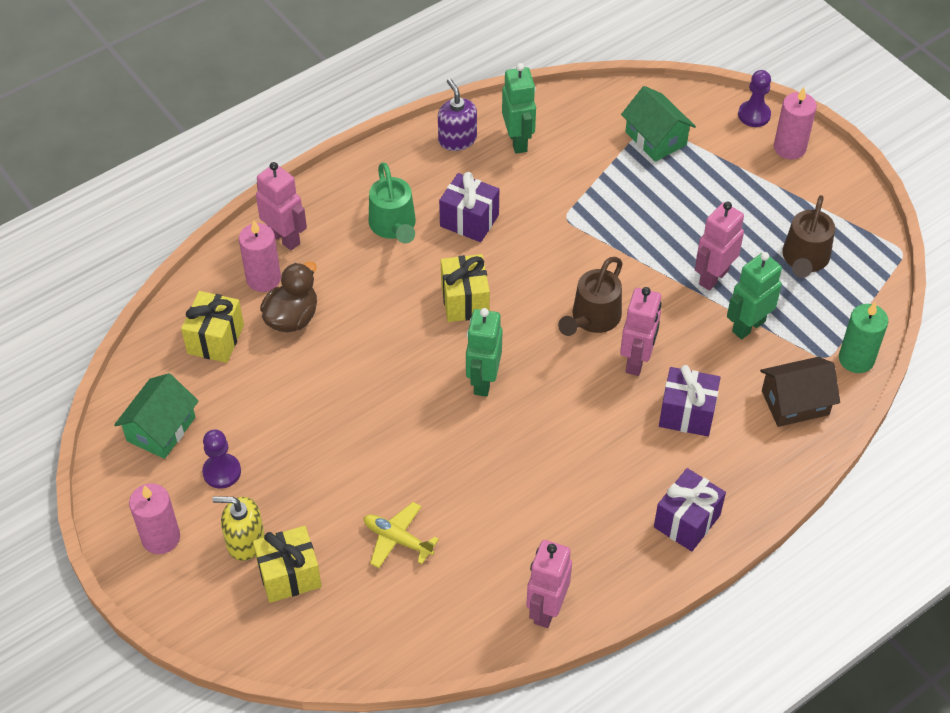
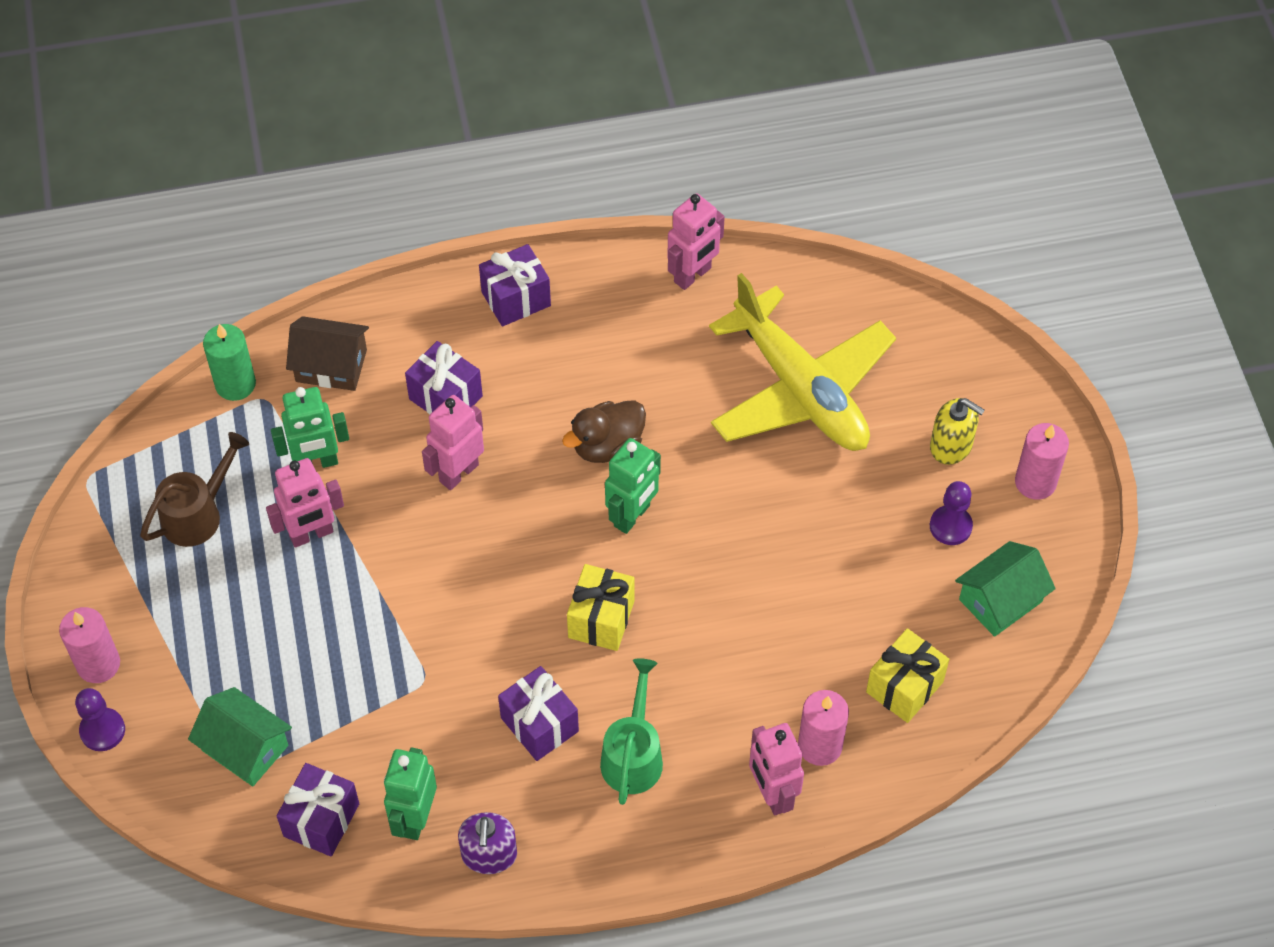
camera: 155 degrees left, 5 degrees up
(289, 575) = (920, 396): yellow gift -> none
(292, 318) = (806, 679): brown duck -> brown duck (607, 445)
(397, 539) = (800, 389): yellow plane -> yellow plane, size x2.46
(577, 119) = (321, 820): none -> purple gift
(592, 319) = (475, 539): brown watering can -> none
(655, 138) = (245, 748): green house -> green house turned 45 degrees counterclockwise

